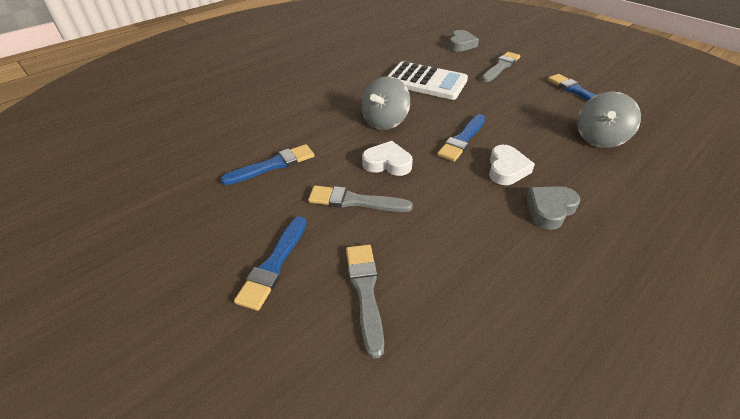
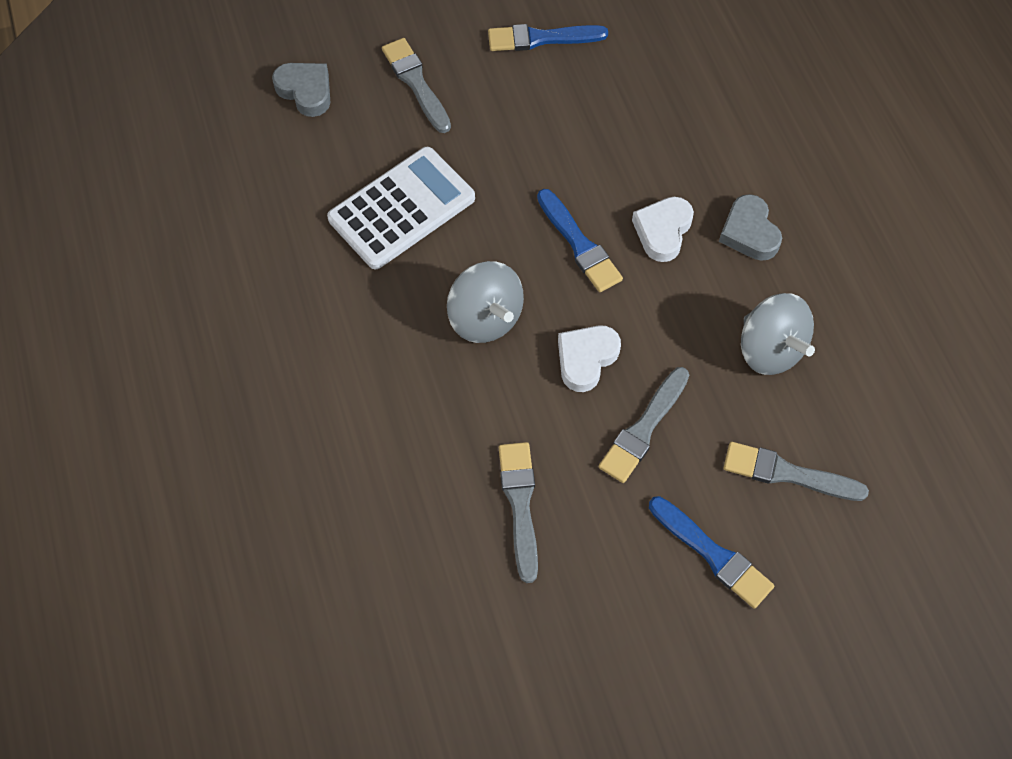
camera: 65 degrees left, 20 degrees up
(273, 165) = (520, 504): blue brush -> grey brush
(506, 169) = (662, 231): white heart -> white heart turned 105 degrees counterclockwise
(599, 138) = (654, 93): grey spinning top -> grey spinning top (769, 349)

